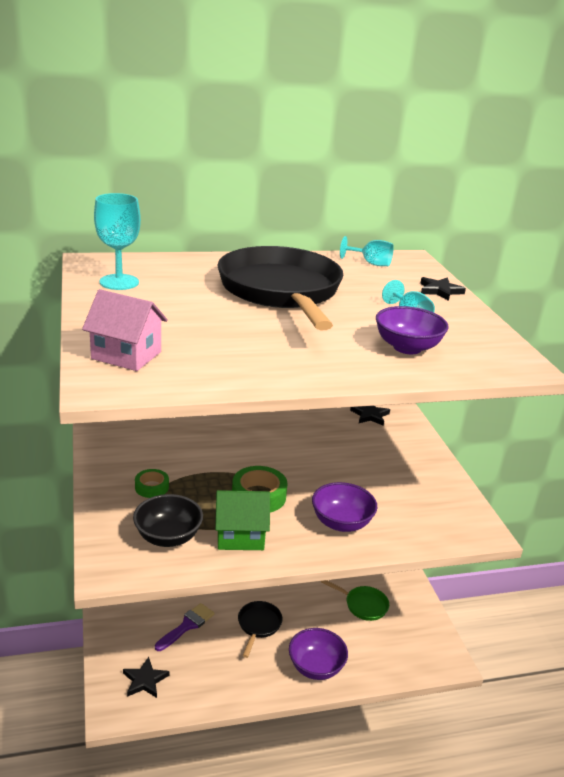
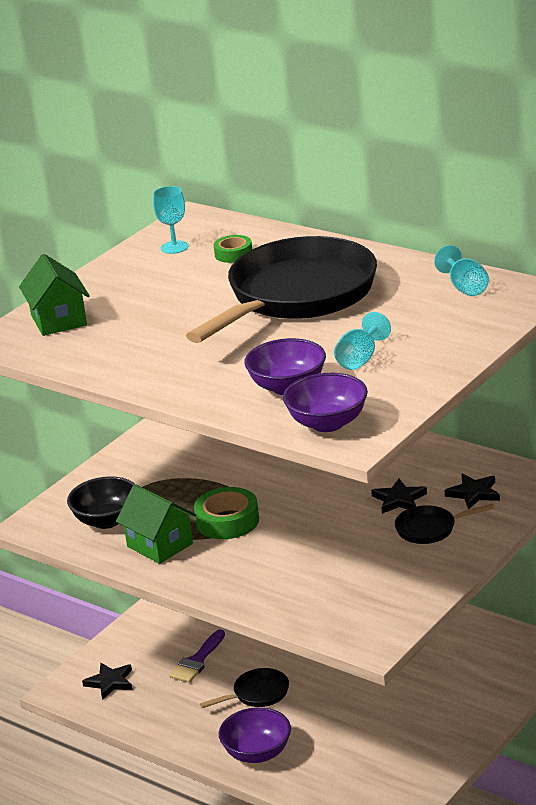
camera: 55 degrees right, 0 degrees up
(119, 282) = (174, 247): turquoise goblet -> turquoise goblet, size x0.66
(126, 355) = (59, 320): pink house -> green house
(152, 487) = (154, 476): green tape -> green tape (233, 254)
(187, 626) = (197, 660): purple brush -> purple brush turned 120 degrees clockwise
(341, 523) = (258, 574): purple bowl -> purple bowl (327, 423)
(363, 605) = (383, 732): green pan -> none
(385, 445) = (430, 529): none -> black pan
(440, 291) = (465, 341): black star -> black star (399, 499)

